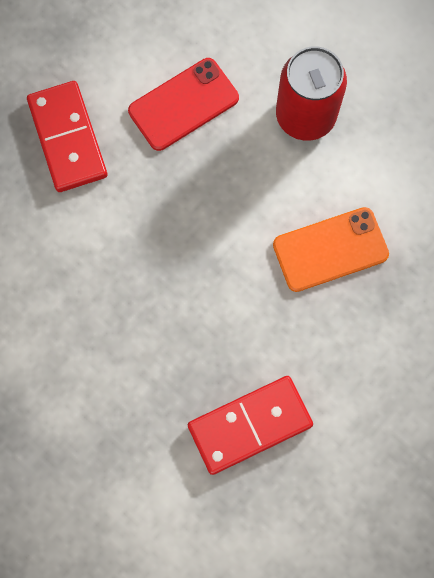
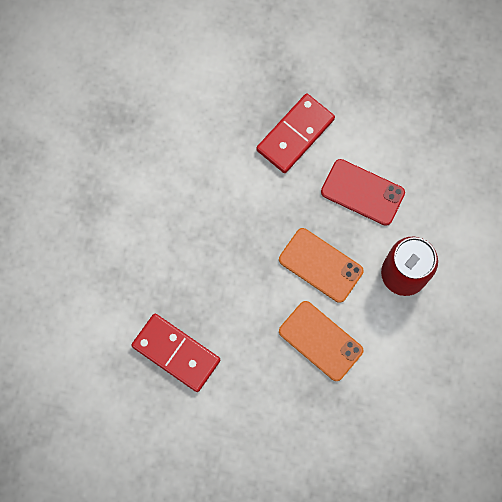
camera: 60 degrees right, 0 degrees up
(241, 199) = (320, 265): none -> orange phone

